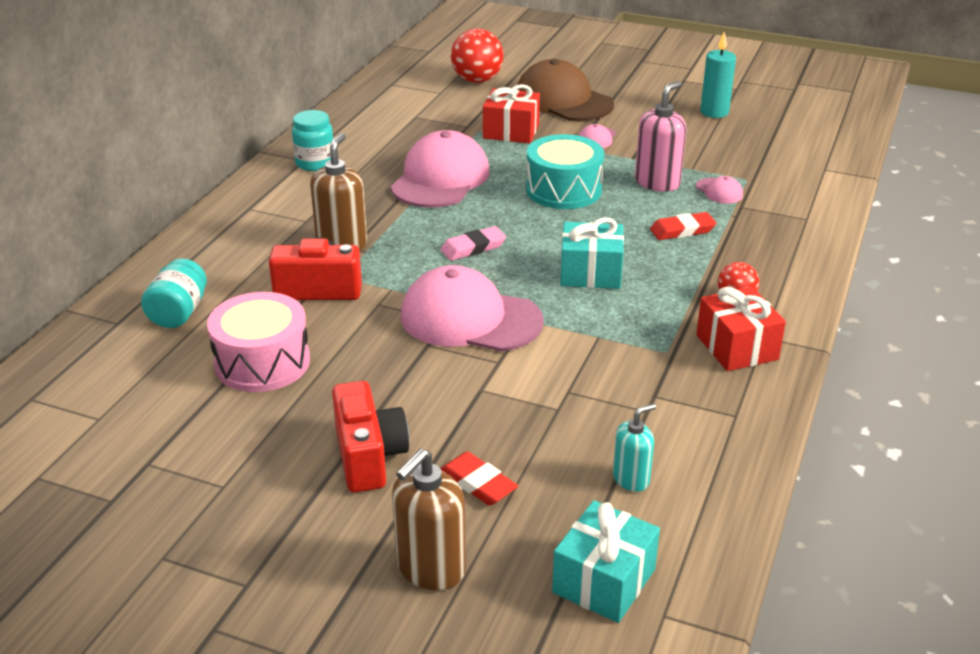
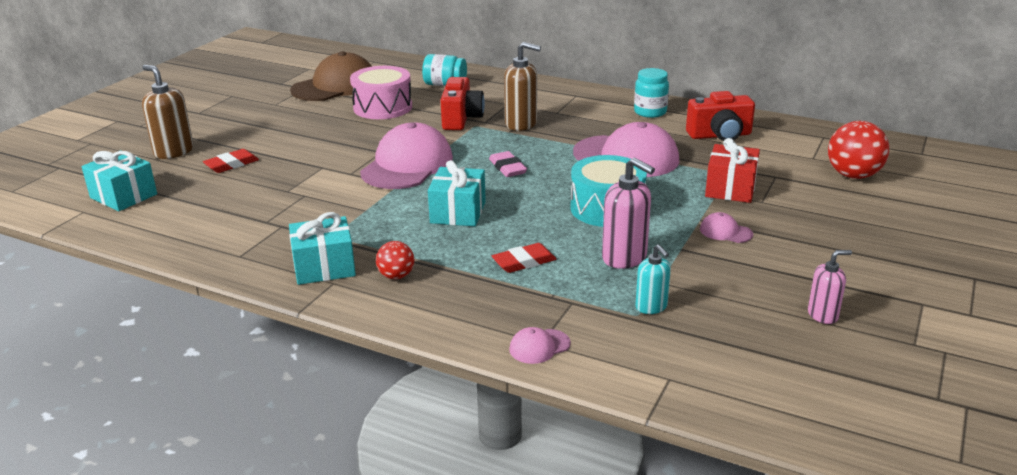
camera: 95 degrees right, 5 degrees down
(368, 456) = (276, 136): red camera -> red camera (719, 135)
(563, 100) = (819, 219): brown cap -> brown cap (335, 86)
(631, 479) = (201, 210): turquoise soap dispenser -> turquoise soap dispenser (651, 307)
(682, 230) = (524, 262): red eraser -> red eraser turned 75 degrees clockwise
(714, 112) = (823, 315): turquoise candle -> pink soap dispenser
(719, 191) = (606, 292): pink cap -> pink cap (539, 346)
(737, 347) = (324, 267): red gift -> turquoise gift

